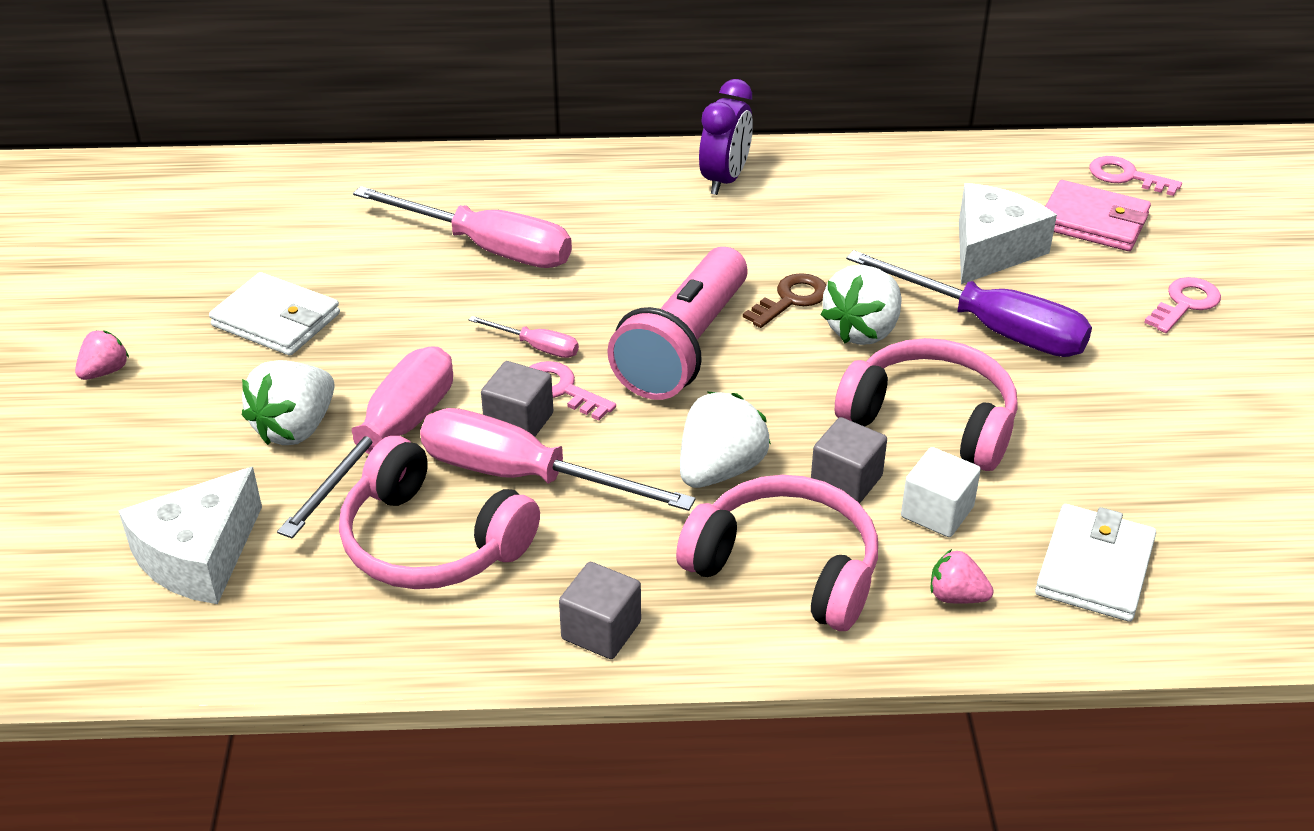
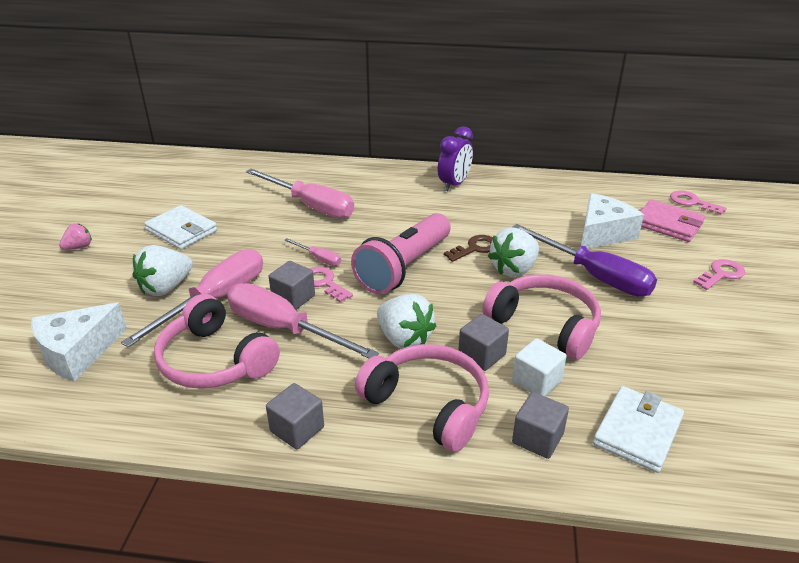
camera: 10 degrees right, 5 degrees down
(720, 470) = (404, 339): white strawberry -> white strawberry turned 90 degrees clockwise
(956, 596) = (537, 438): pink strawberry -> grey cube

